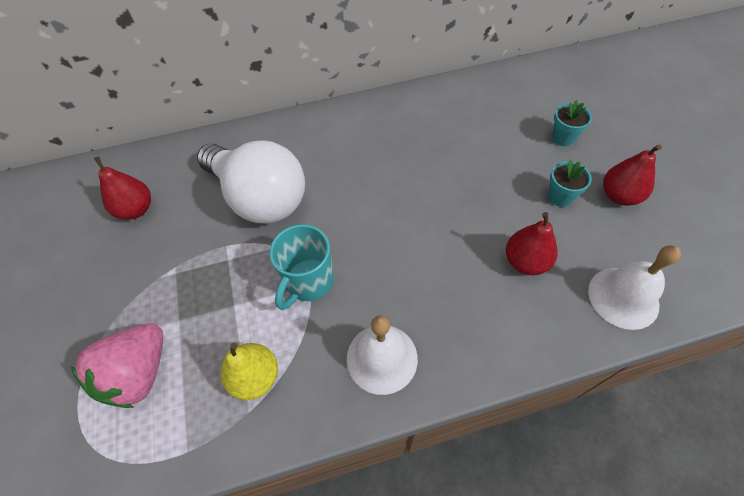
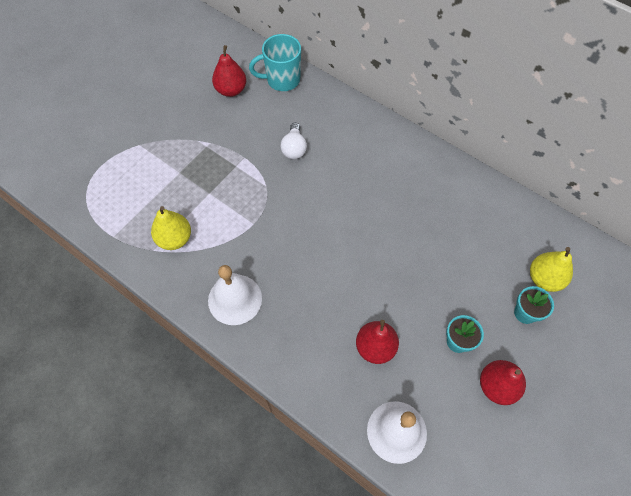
camera: 50 degrees right, 5 degrees up
(139, 373) = (136, 179): pink strawberry -> none
(260, 197) = (294, 148): white light bulb -> white light bulb, size x0.42
(308, 282) = (255, 222): turquoise mug -> turquoise mug (282, 80)
(540, 108) = (544, 278): none -> yellow pear

